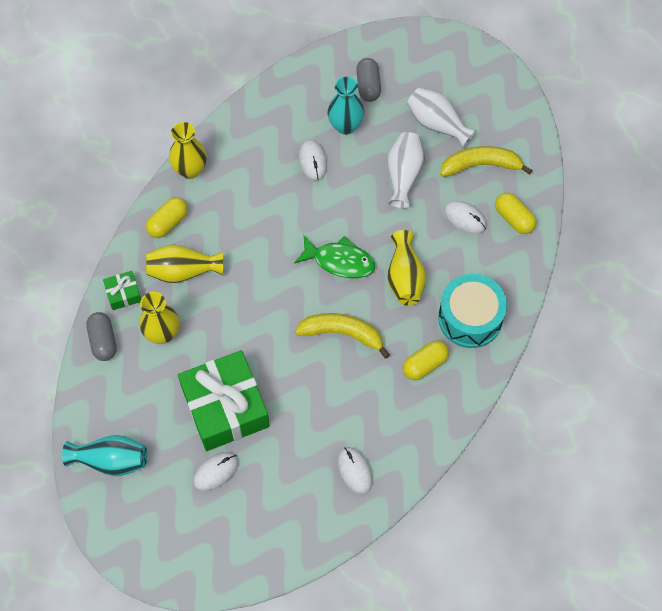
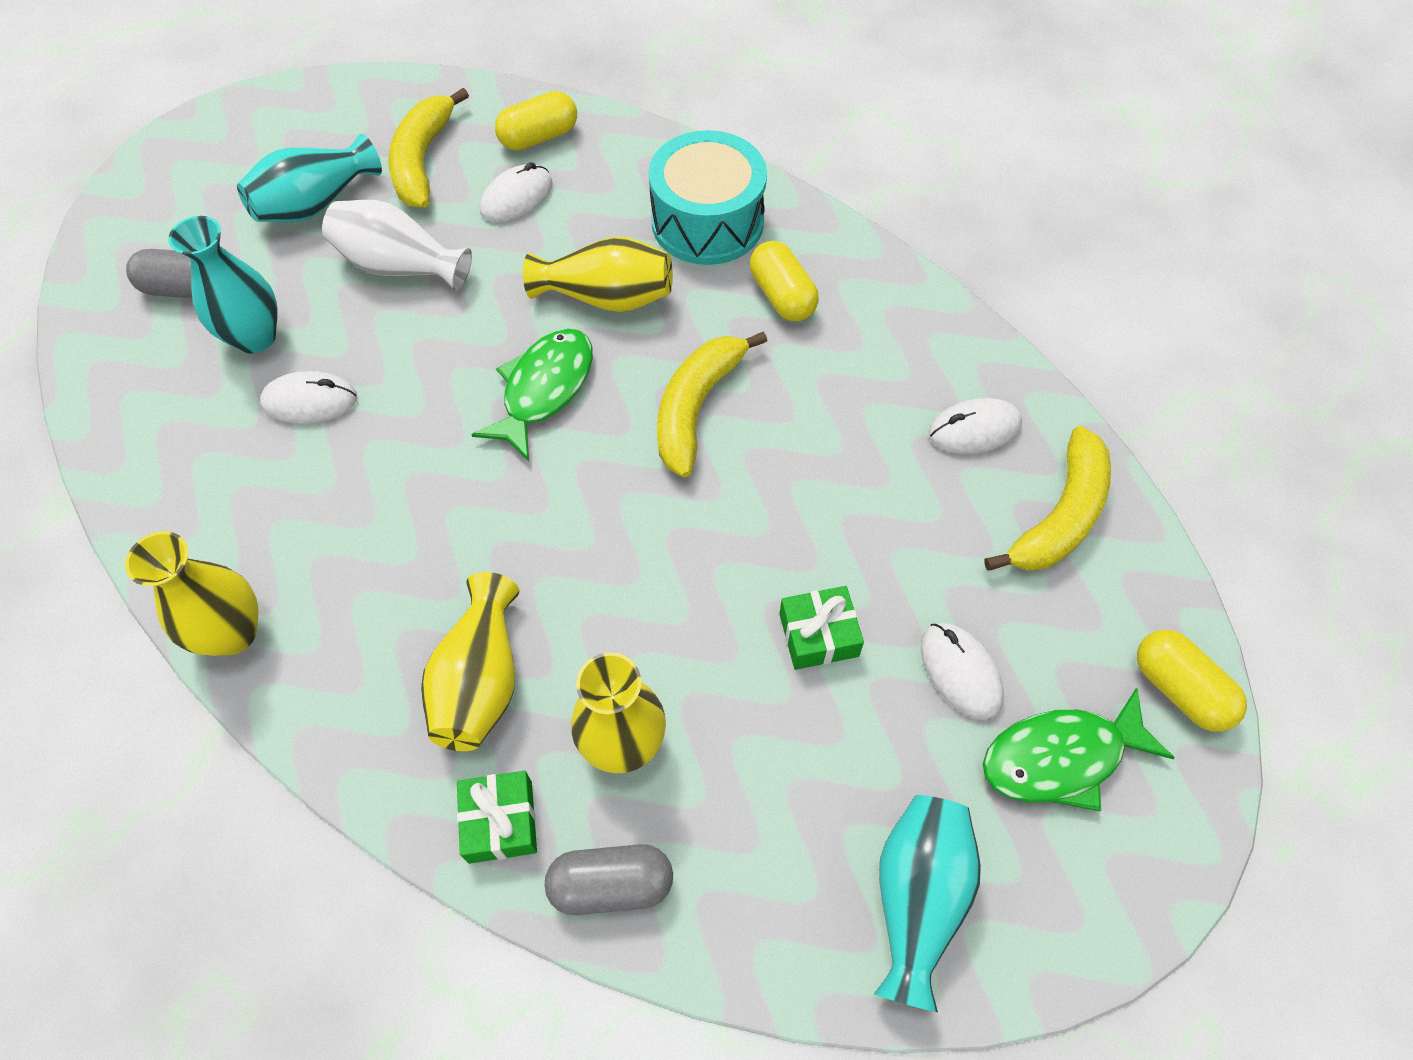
camera: 80 degrees left, 5 degrees down
(168, 223) = (349, 697): yellow capsule -> yellow capsule (1179, 689)
(180, 518) = (1061, 758): none -> green fish
(225, 407) = (818, 635): green gift -> green gift, size x0.43
(309, 516) = (1060, 516): none -> yellow banana
(437, 124) = (315, 203): white vase -> turquoise vase

